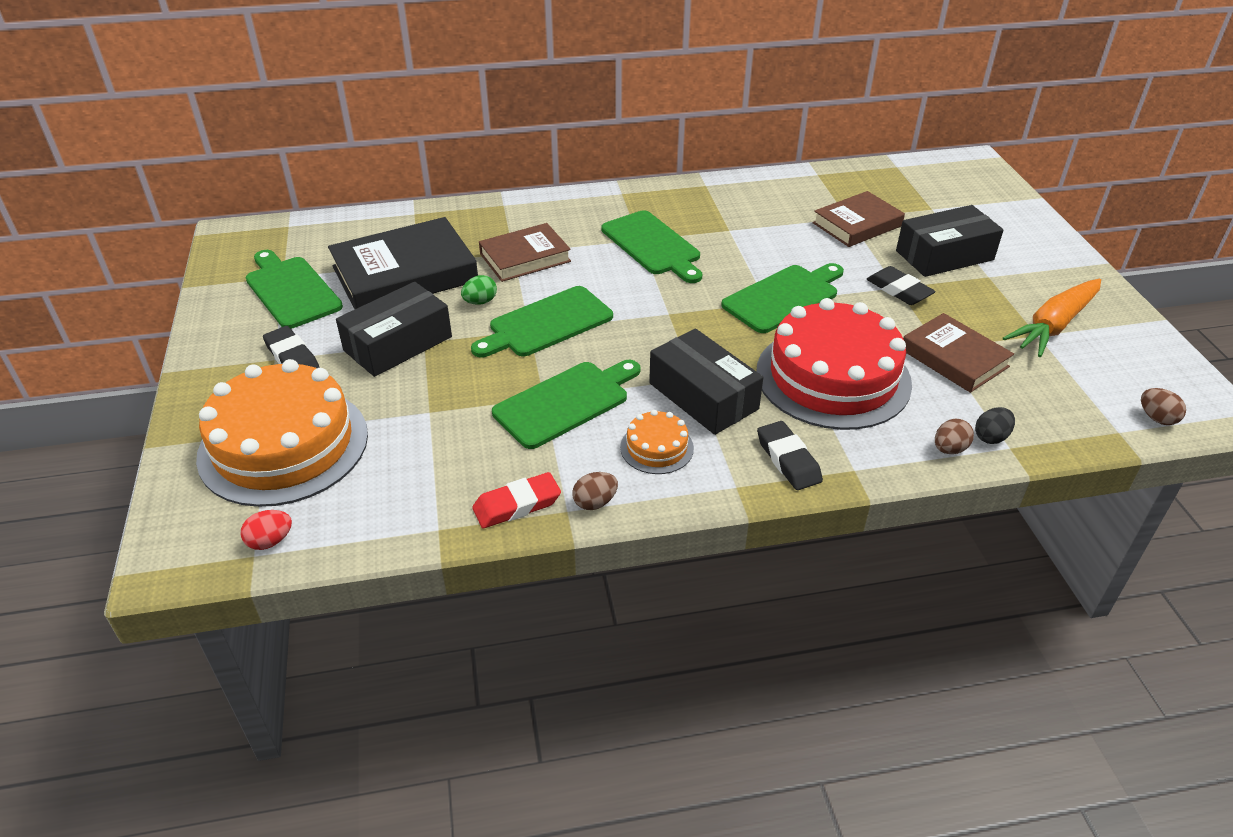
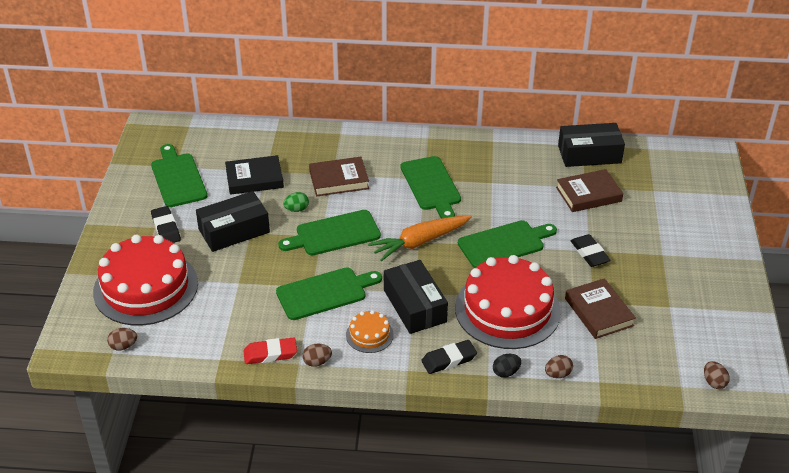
camera: 15 degrees right, 0 degrees up
(270, 541) = (123, 346): red egg -> brown egg
(283, 445) = (146, 287): orange cake -> red cake
(405, 274) = (254, 179): black book -> black book, size x0.62
(788, 460) = (449, 360): black eraser -> black eraser turned 75 degrees clockwise
(944, 255) = (639, 231): black box -> black box (589, 154)
(991, 437) = (590, 372): black egg -> black egg (506, 372)
(1053, 326) = (686, 302): orange carrot -> orange carrot (420, 242)

